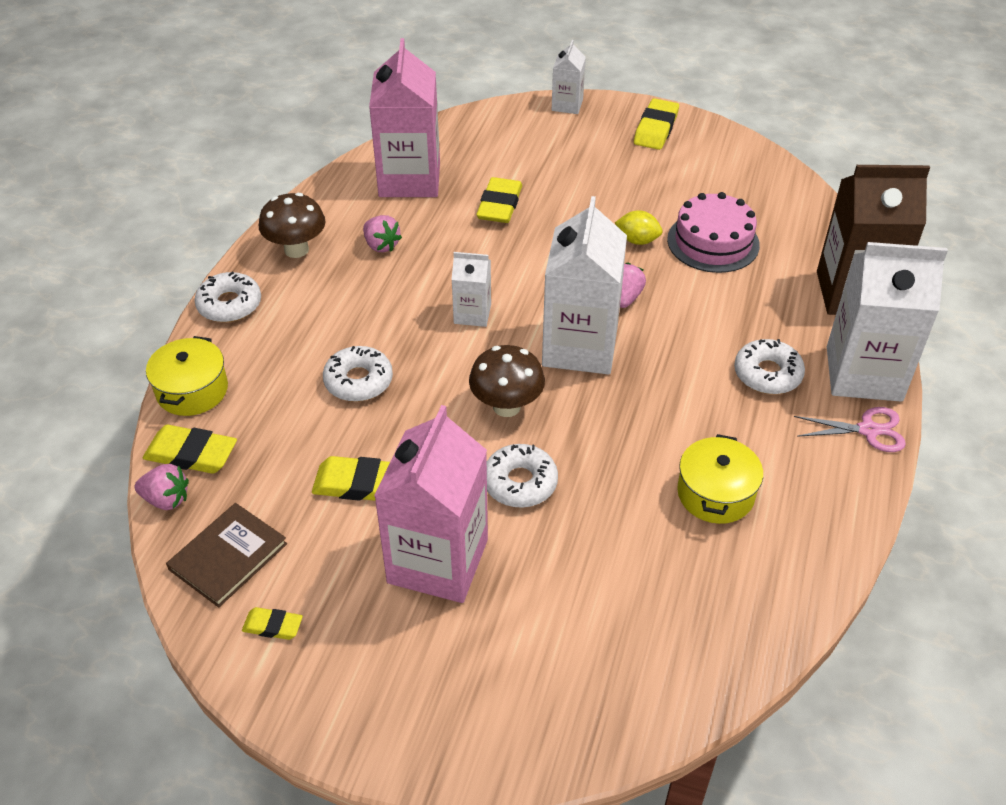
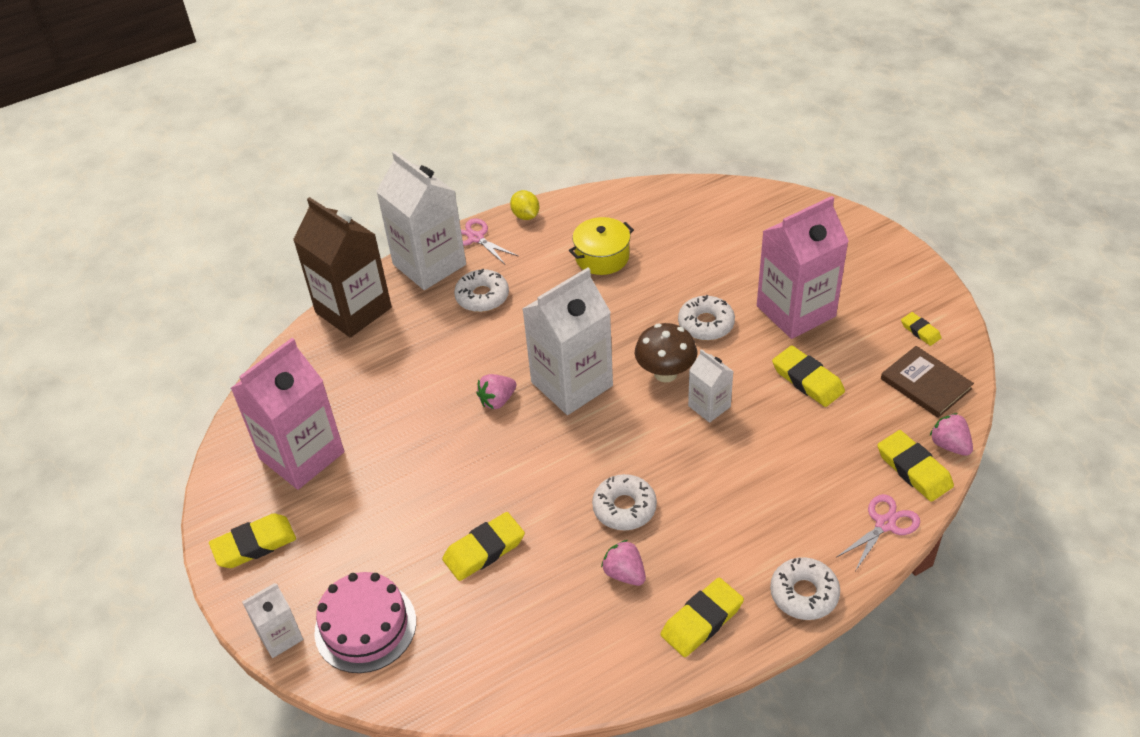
camera: 135 degrees left, 0 degrees up
(192, 390) = (885, 524): yellow pot -> pink scissors
(228, 556) = (926, 384): brown book -> brown book turned 60 degrees clockwise
(296, 249) = (702, 620): brown mushroom -> yellow eraser
(358, 381) = (750, 453): white donut -> white donut (624, 508)
(381, 245) = (624, 573): pink strawberry -> pink strawberry turned 45 degrees counterclockwise
(409, 179) = (526, 640): pink carton -> pink carton (302, 455)
(472, 314) = (617, 457): white carton -> white carton (709, 406)
(637, 240) = (426, 440): yellow lemon -> yellow lemon (526, 216)
(713, 242) = (378, 403): pink cake -> pink cake (365, 626)

